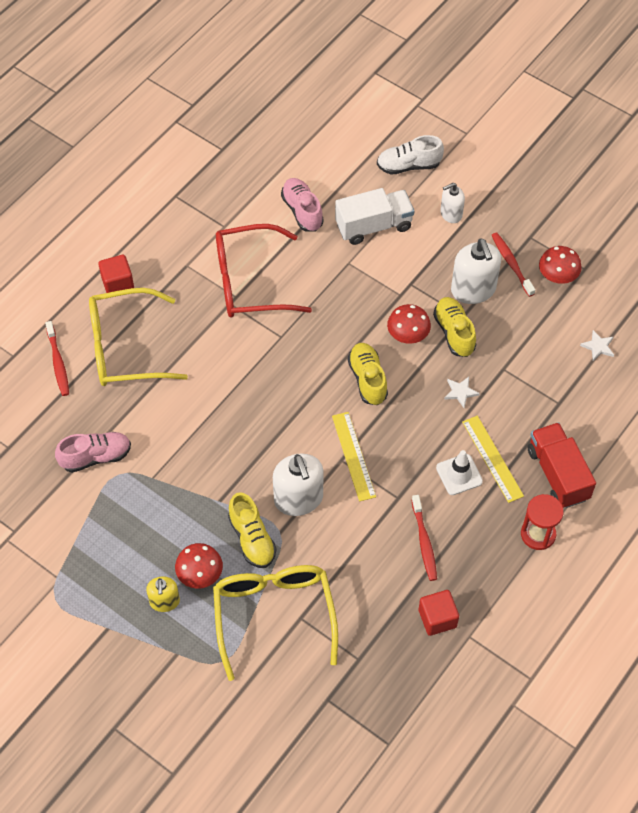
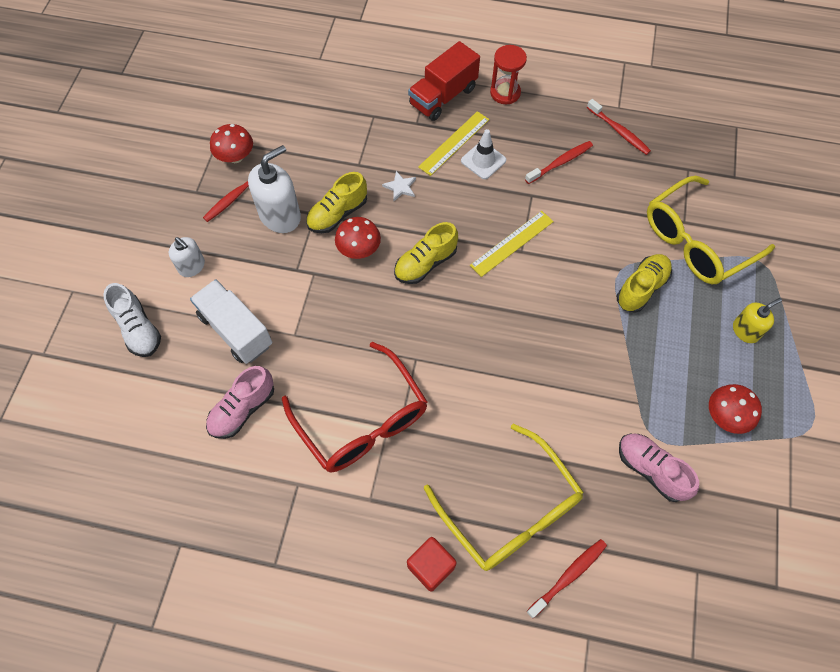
camera: 115 degrees left, 5 degrees up
(200, 574) = (702, 314): red mushroom -> red mushroom (725, 416)
(298, 499) = (580, 268): white soap dispenser -> none
(437, 618) = (619, 131): red cube -> red toothbrush
(598, 346) = (301, 106): white star -> none

